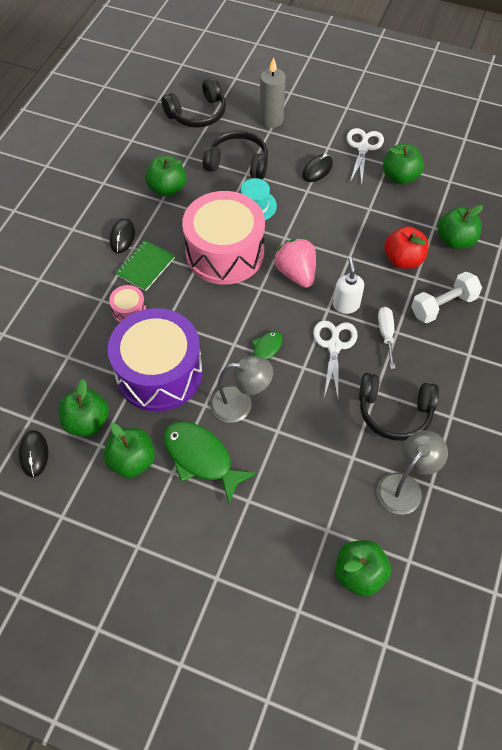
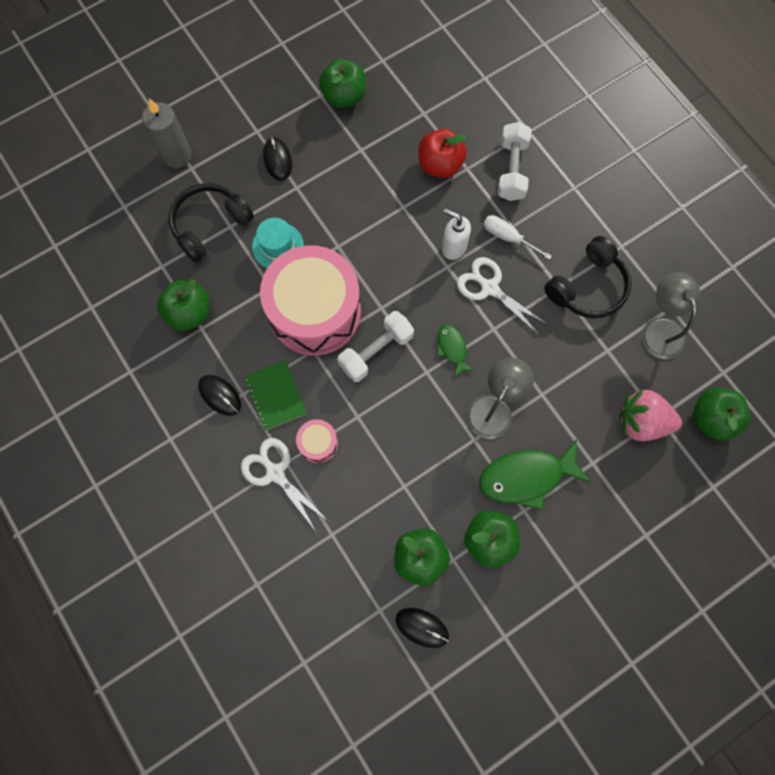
camera: 55 degrees left, 15 degrees up
(159, 373) = (411, 459): purple drum -> none
(197, 114) = (108, 218): black headphones -> none
(224, 304) = (376, 351): none -> white dumbbell
(296, 273) = (387, 265): pink strawberry -> pink strawberry (641, 422)
(363, 148) = (283, 101): white scissors -> white scissors (275, 473)
(455, 240) = (451, 107): green apple -> none

